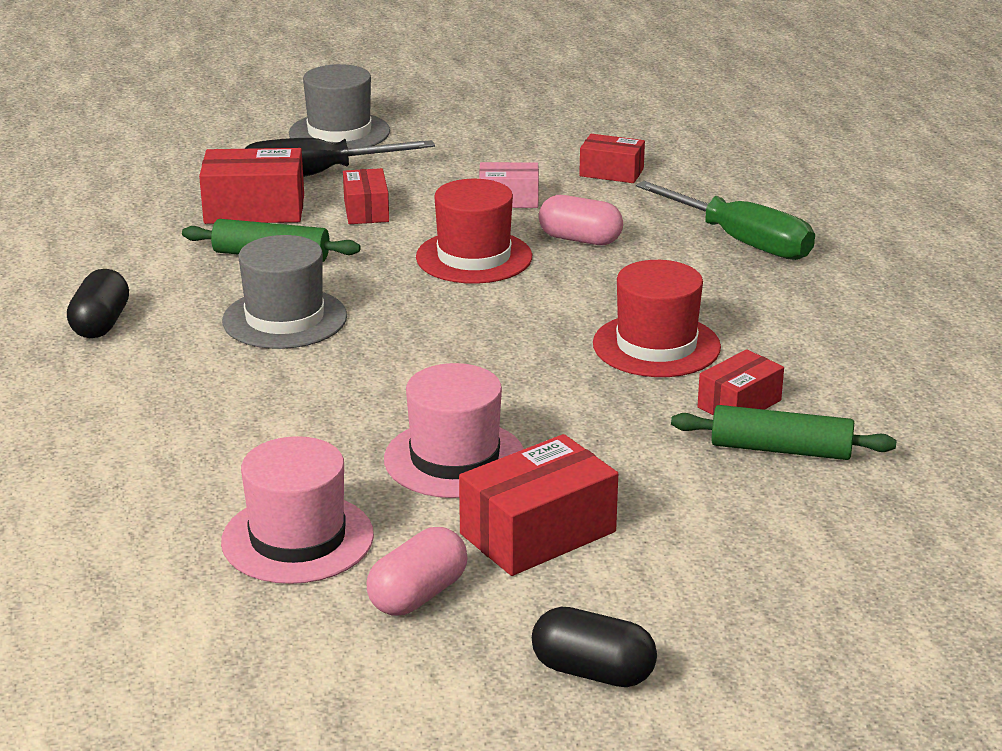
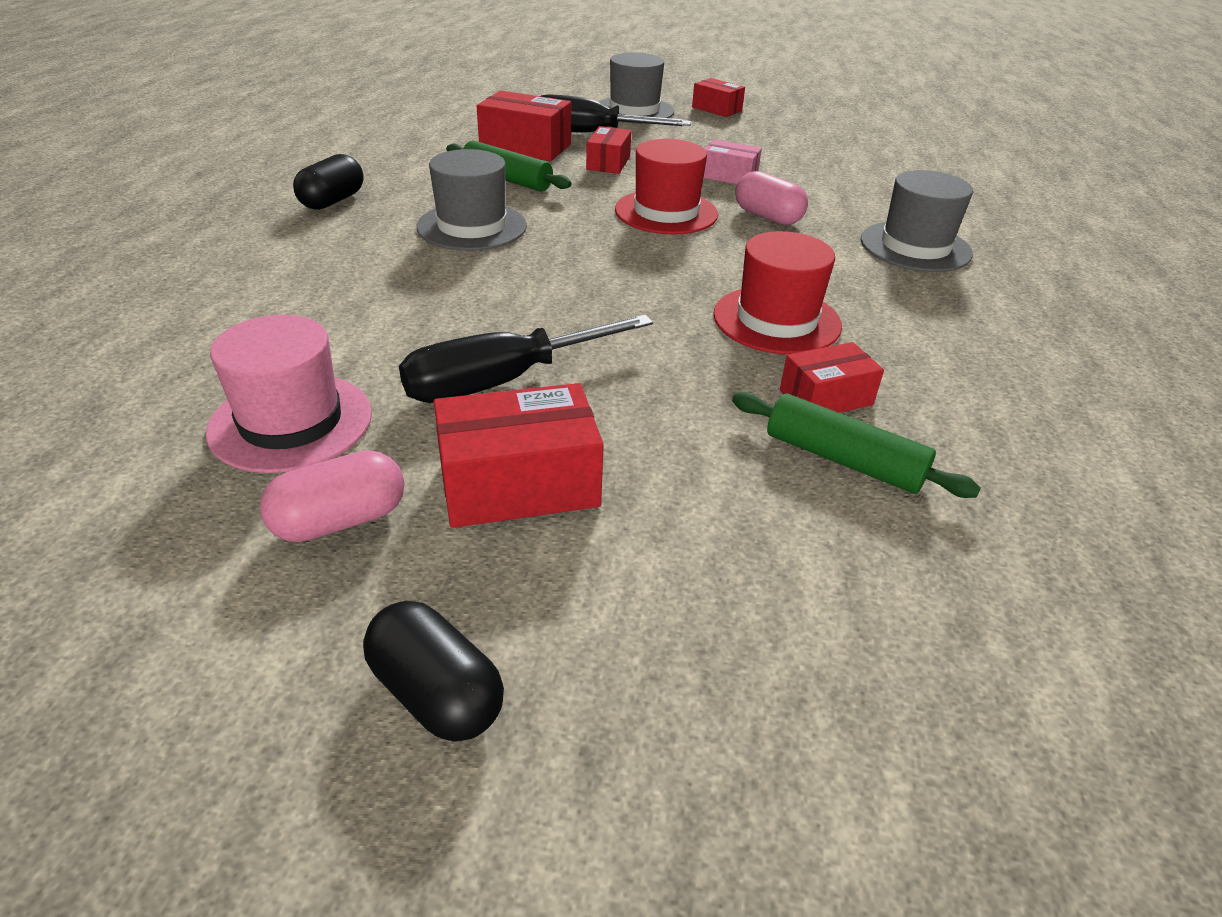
camera: 20 degrees right, 10 degrees up
(454, 459) = (504, 381): pink hat -> black screwdriver
(611, 172) = (830, 173): red box -> red box (716, 109)
(741, 241) = (915, 247): green screwdriver -> grey hat

